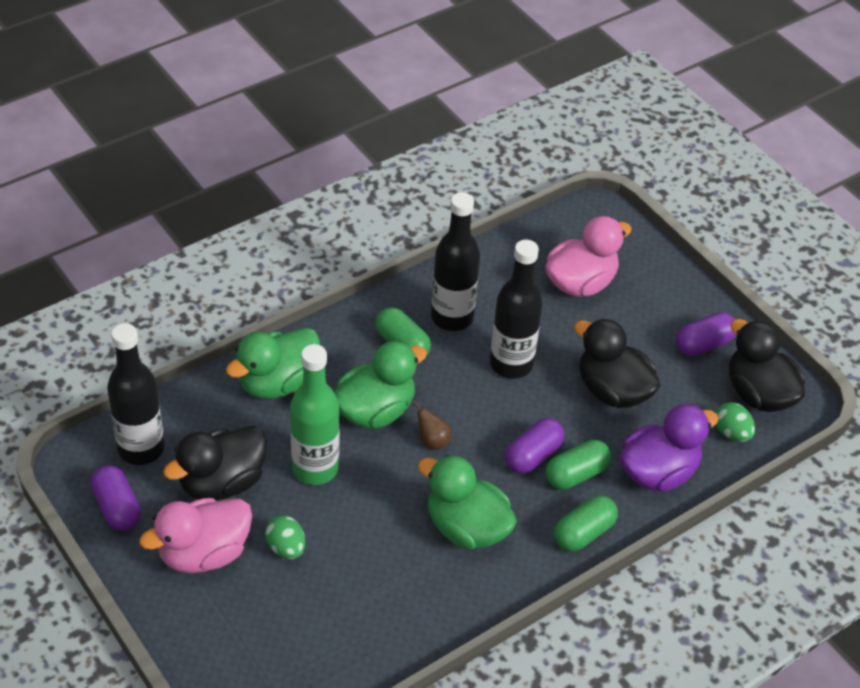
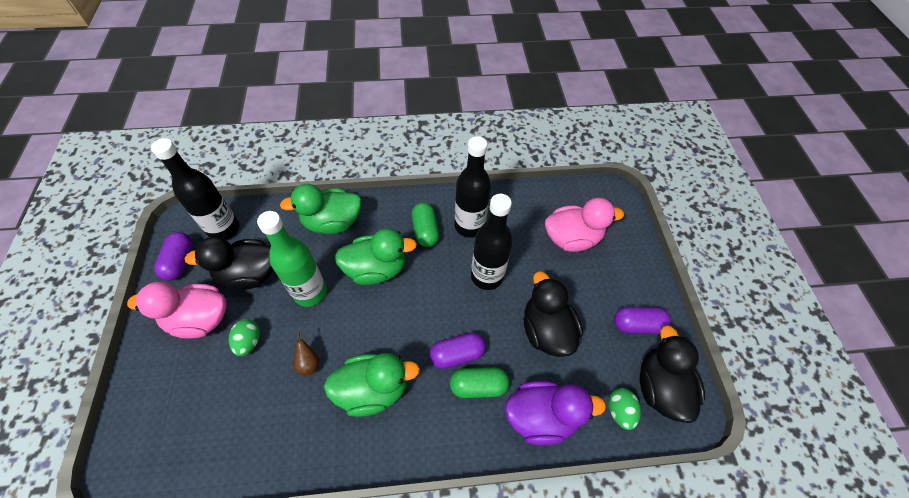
camera: 30 degrees right, 10 degrees up
(432, 441) = (397, 309): brown pear -> brown pear (309, 363)
(466, 528) = (373, 389): green duck -> green duck turned 105 degrees clockwise
(584, 533) = (453, 440): green capsule -> none

